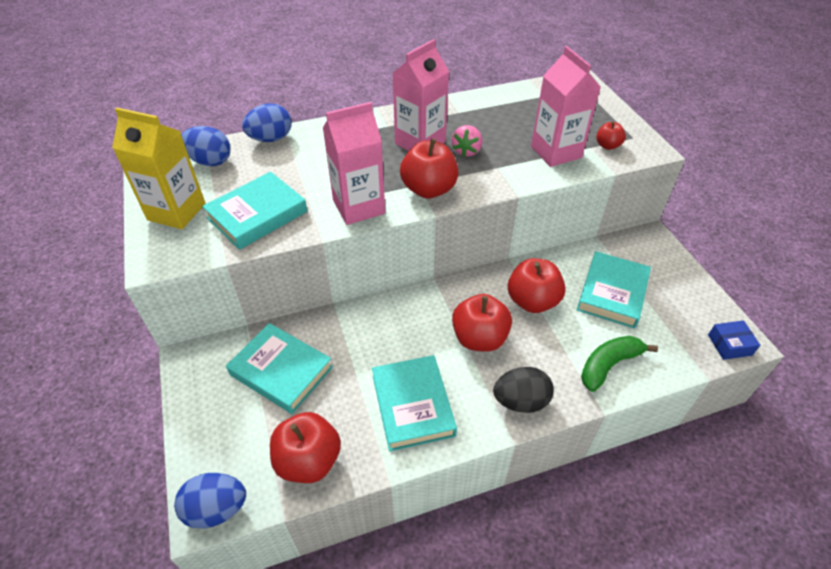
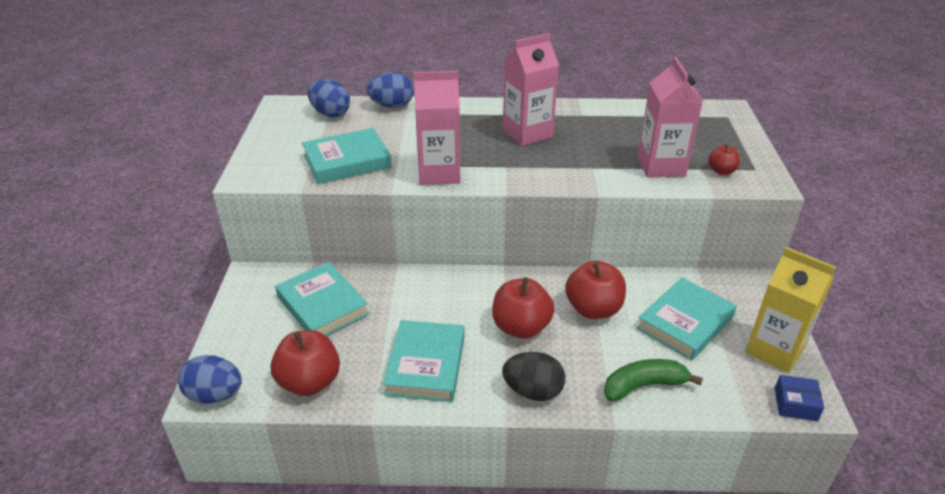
camera: 20 degrees right, 10 degrees down
(176, 212) = (282, 145): yellow carton -> yellow carton (774, 350)
(429, 189) = (512, 172): red apple -> none
(466, 151) = (569, 148): pink strawberry -> none

